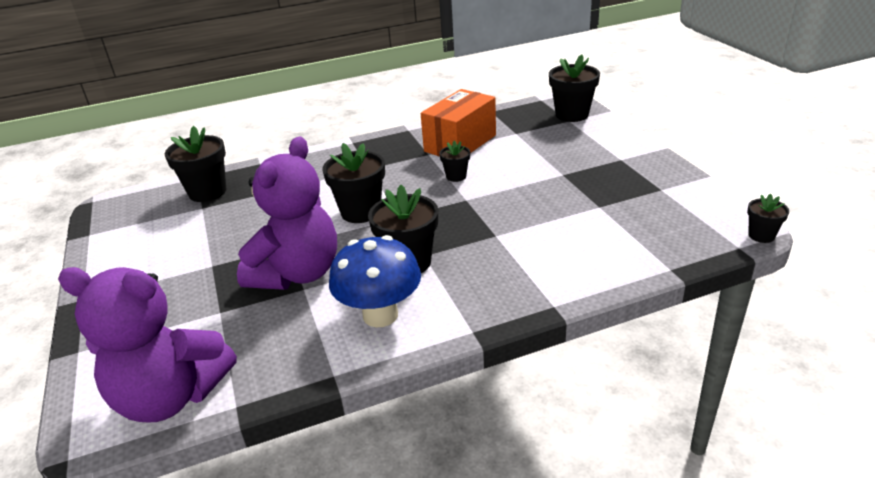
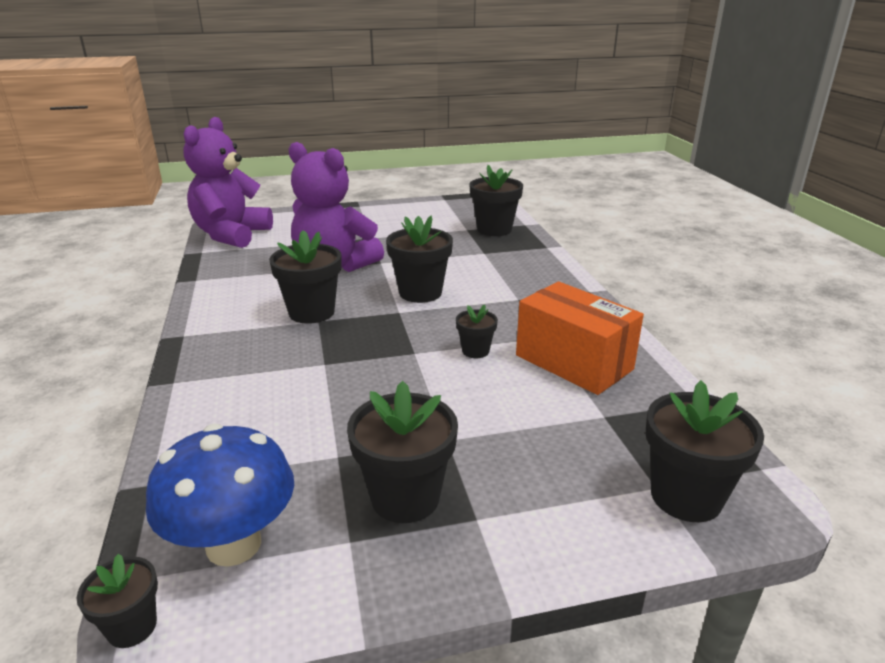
camera: 95 degrees right, 5 degrees down
(380, 315) = (246, 297): blue mushroom -> blue mushroom (233, 544)
(619, 179) = (405, 497): none -> black flower pot

